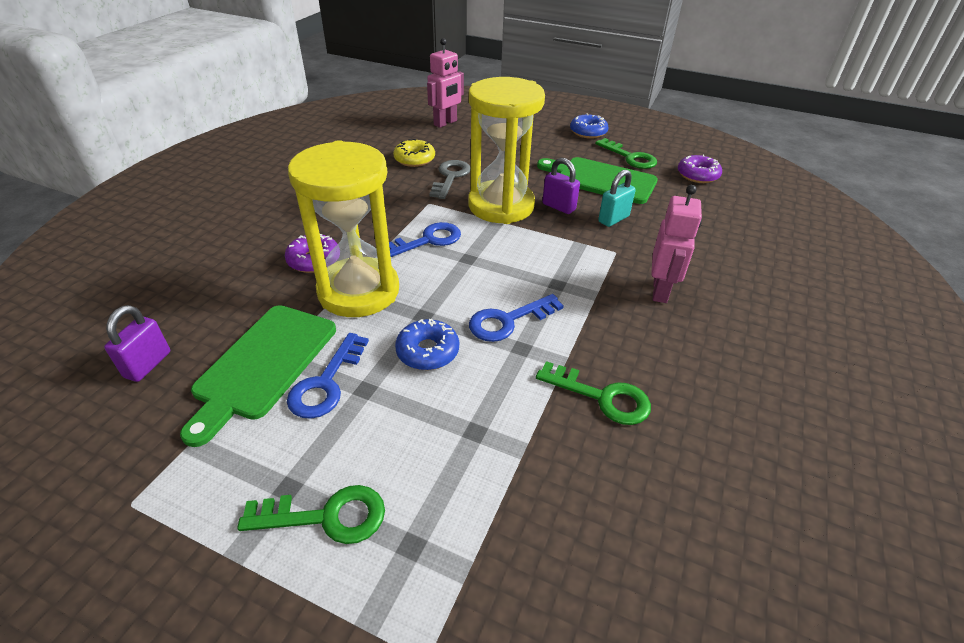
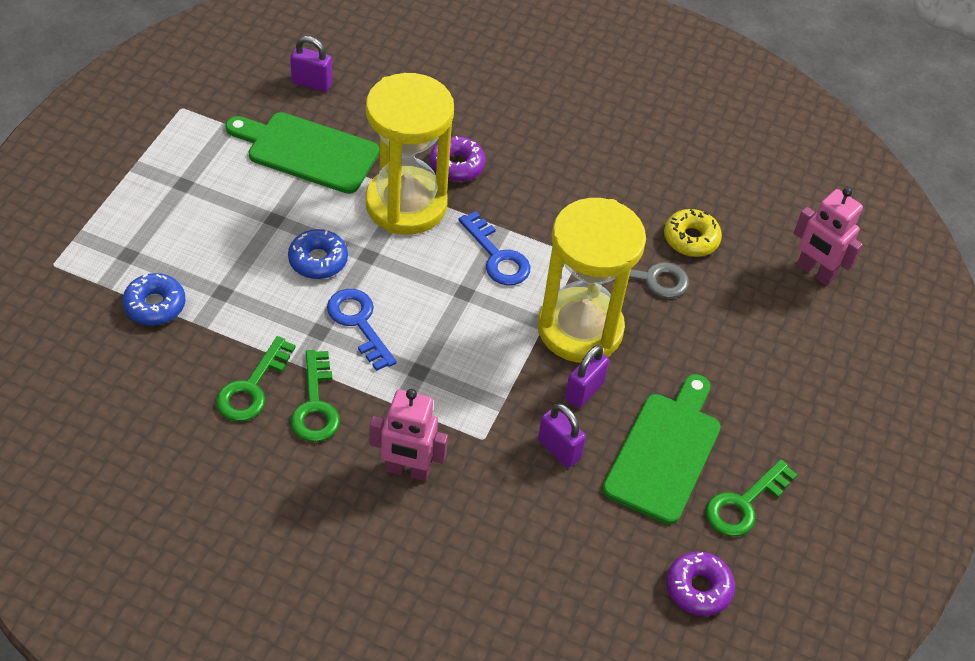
camera: 85 degrees right, 10 degrees up
(326, 383) = (283, 194): blue key -> none
(327, 516) = (157, 208): green key -> green key (315, 405)
(588, 132) = (825, 459): blue donut -> blue donut (155, 305)
(613, 219) = (559, 449): turquoise padlock -> purple padlock

